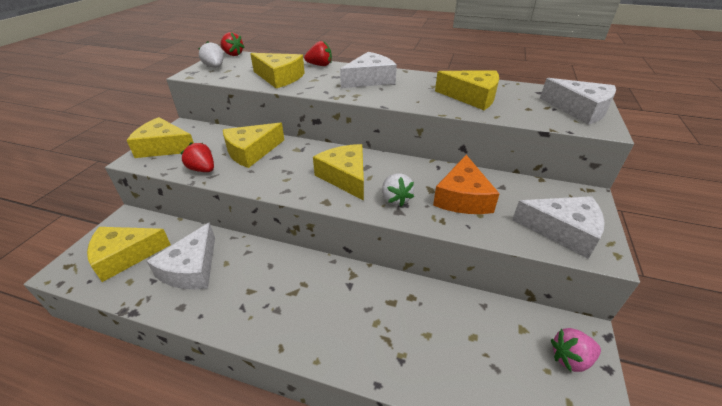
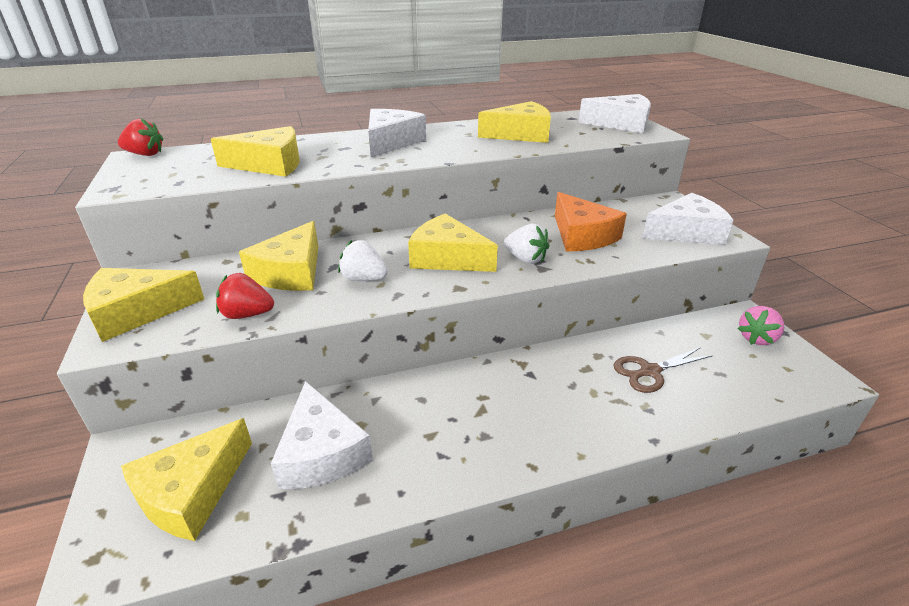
camera: 35 degrees left, 5 degrees down
(215, 67) = (142, 174): white strawberry -> white strawberry (364, 279)
(320, 65) = (303, 141): red strawberry -> none
(436, 331) = (650, 371): none -> brown scissors

